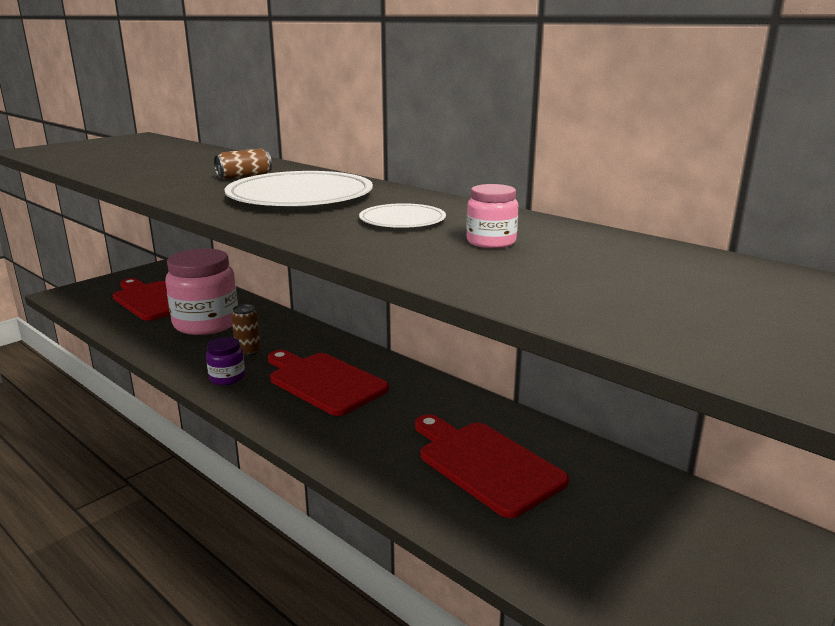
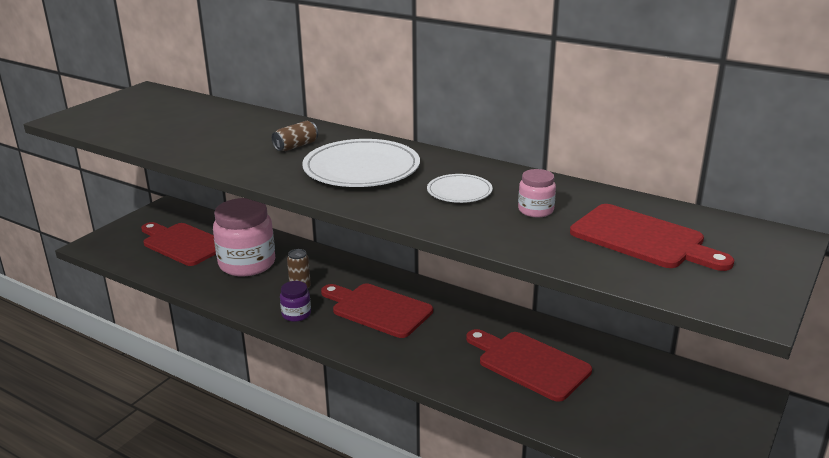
camera: 10 degrees left, 5 degrees up
(631, 279) = (642, 238): none -> red cutting board

